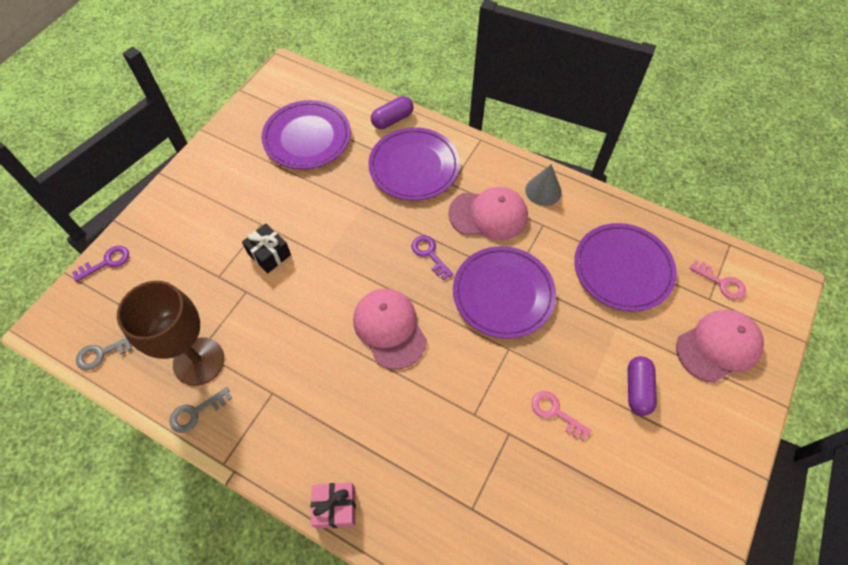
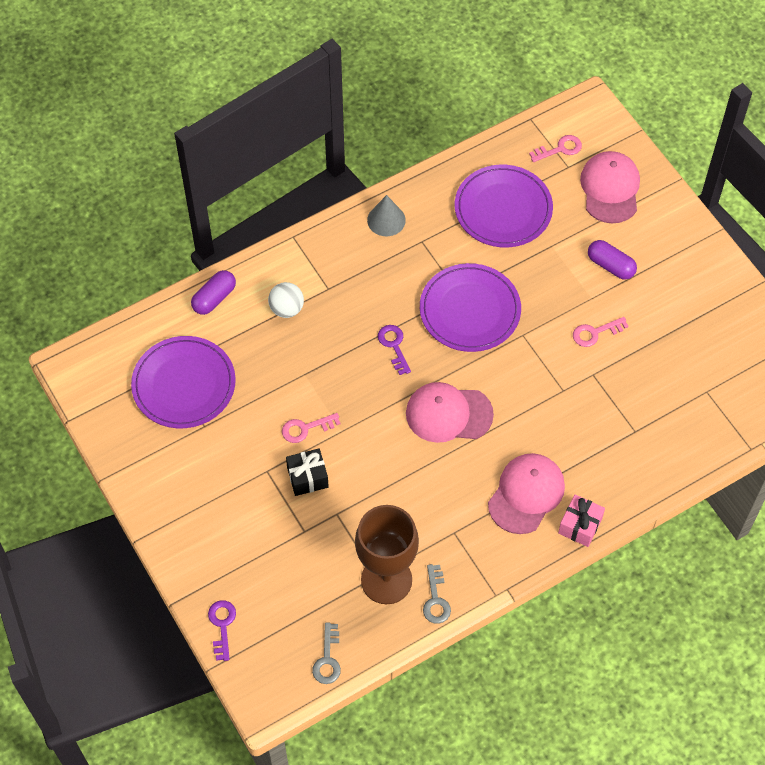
camera: 60 degrees left, 0 degrees up
(314, 231) = (306, 428): none -> pink key
(392, 119) = (214, 298): purple capsule -> purple capsule turned 45 degrees clockwise
(414, 166) = (286, 309): purple plate -> white ball
(429, 254) = (394, 346): purple key -> purple key turned 75 degrees clockwise
(488, 215) = (383, 277): pink cap -> pink cap (526, 494)

